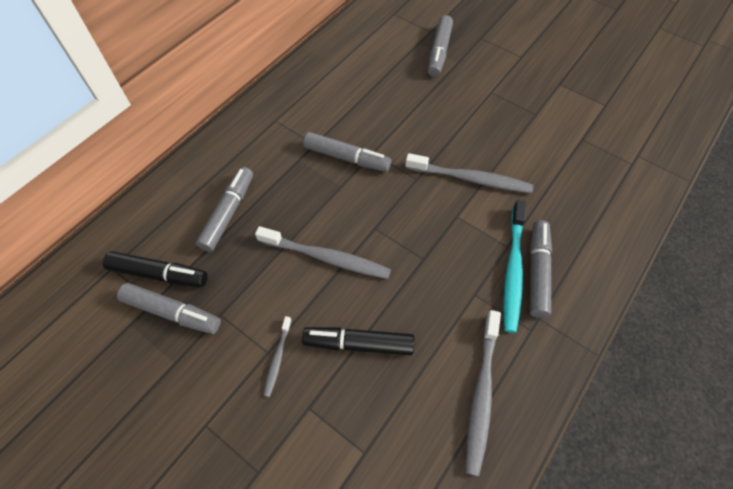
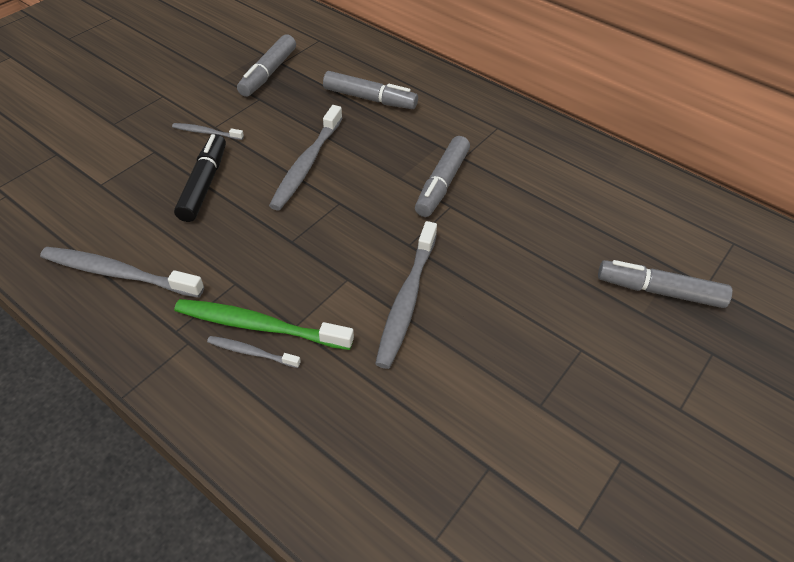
camera: 90 degrees right, 10 degrees down
(159, 274) = (308, 64): black marker -> none
(513, 270) = (259, 326): turquoise toothbrush -> green toothbrush
(537, 272) = (251, 352): grey marker -> grey toothbrush

